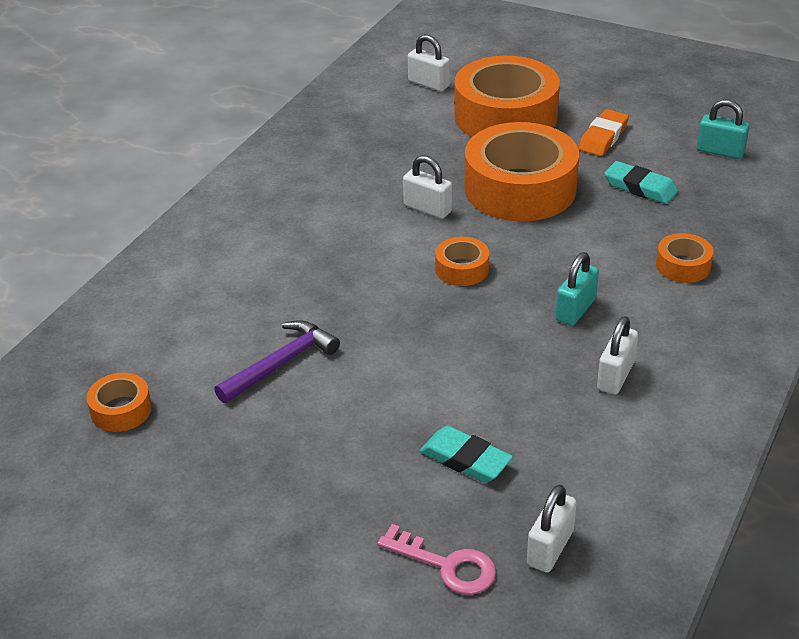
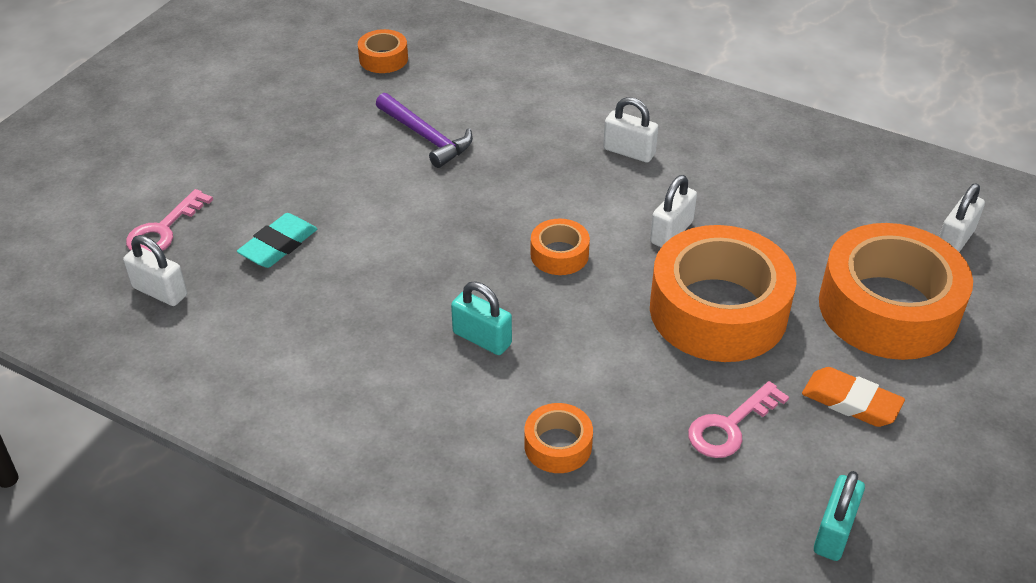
camera: 90 degrees right, 5 degrees up
(615, 376) = (369, 359): white padlock -> white padlock (629, 152)
(640, 187) = (730, 426): turquoise eraser -> pink key

